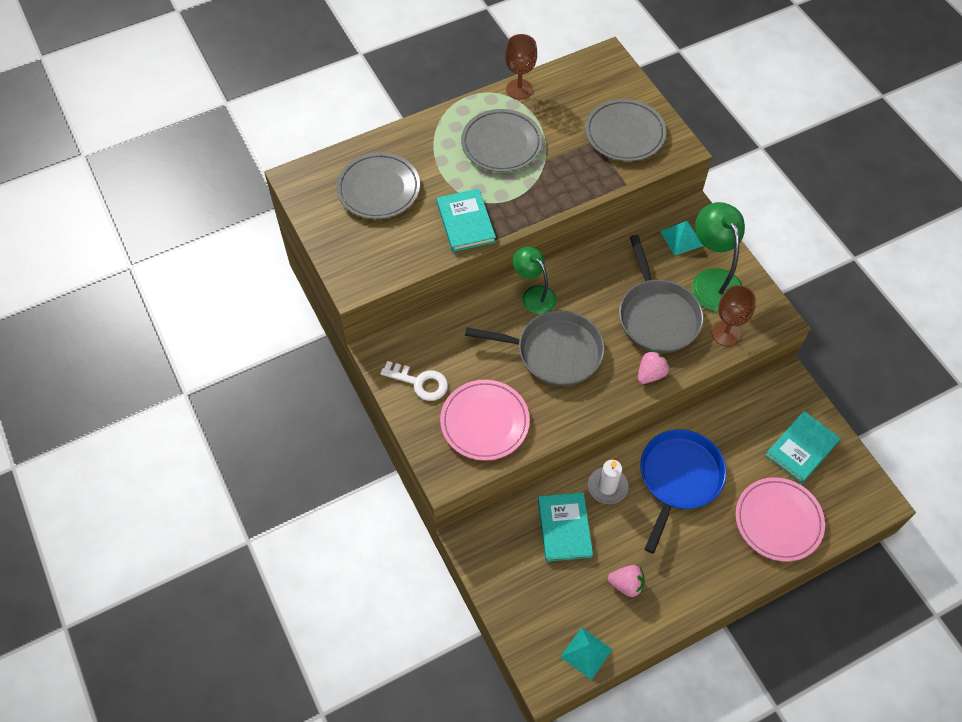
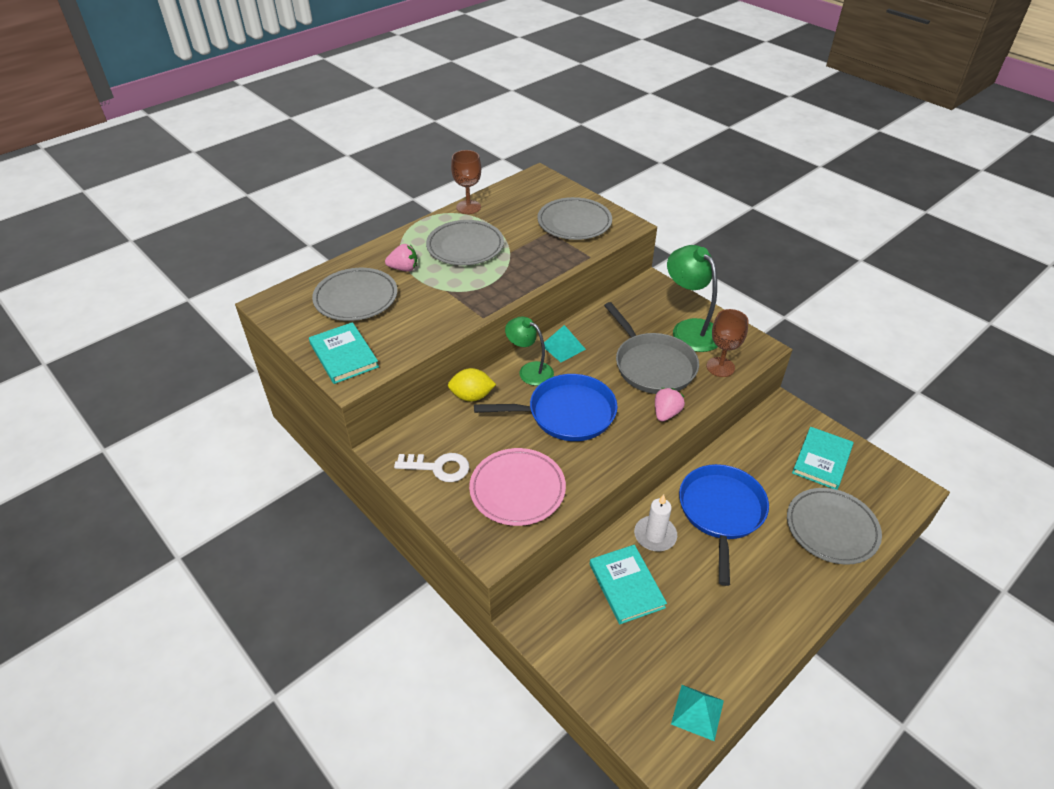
camera: 15 degrees left, 15 degrees down
(465, 222) = (450, 309): turquoise book -> turquoise book (344, 355)
(470, 312) = (472, 396): none -> yellow lemon
(554, 352) = (567, 413): grey pan -> blue pan
(626, 584) = (711, 627): pink strawberry -> pink strawberry (404, 268)
(681, 238) = (648, 303): turquoise pyramid -> turquoise pyramid (563, 347)
(778, 521) = (831, 528): pink plate -> grey plate

